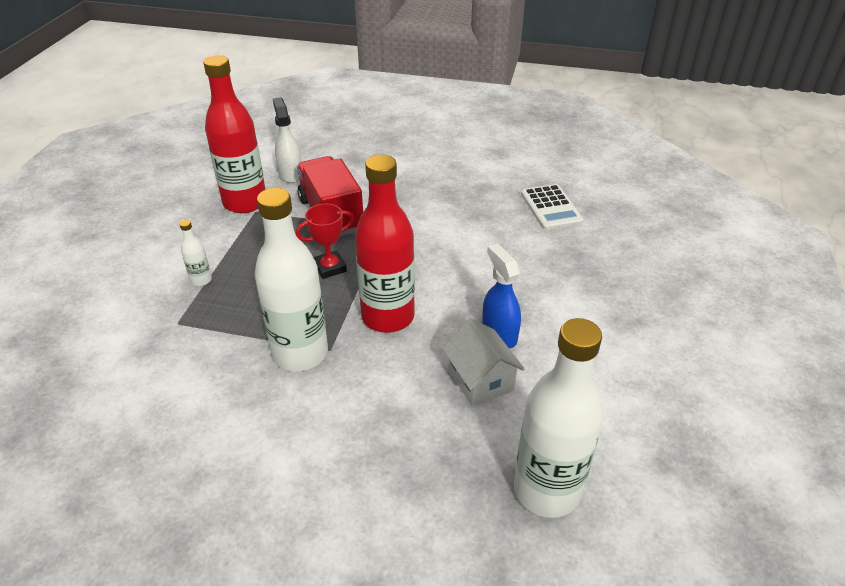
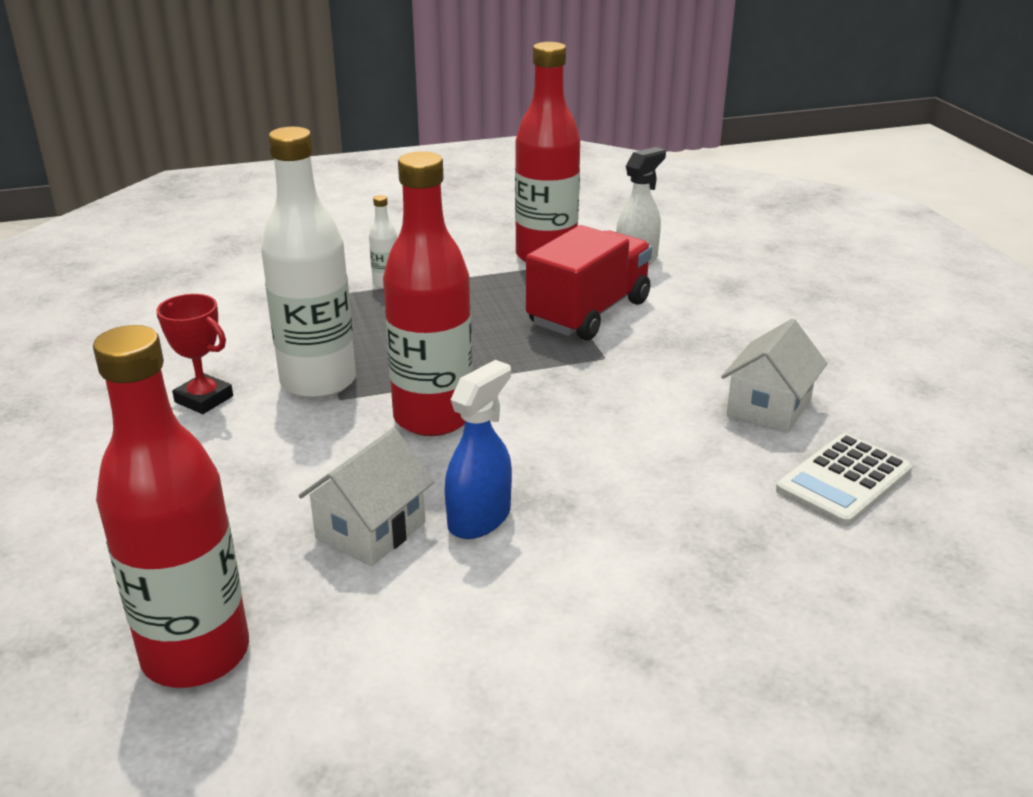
camera: 60 degrees right, 10 degrees down
(330, 268) = (486, 347): red trophy -> red trophy (204, 399)
(478, 200) = (769, 408): none -> white house
(546, 490) = (196, 654): white bottle -> red bottle

